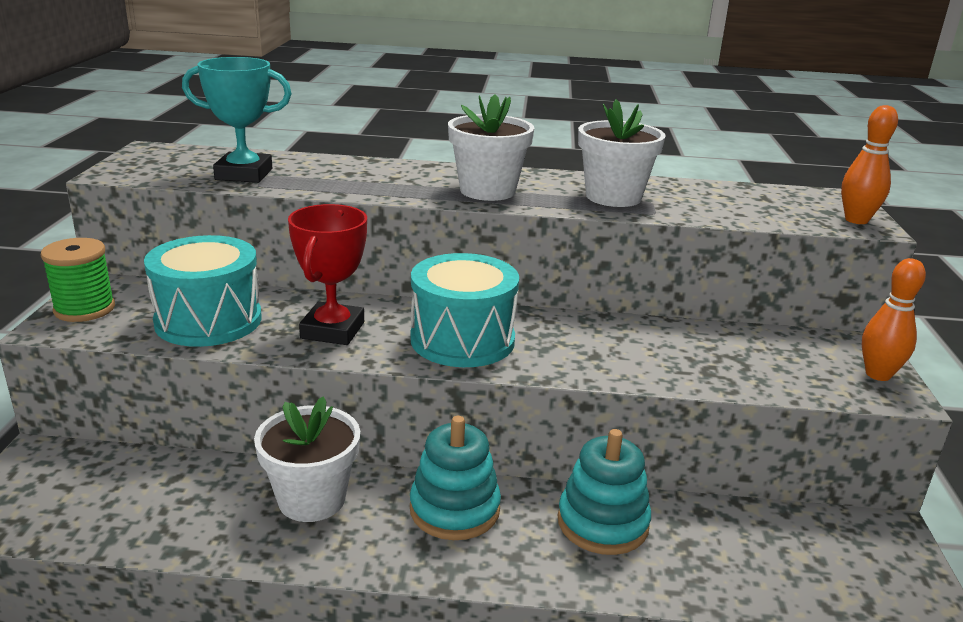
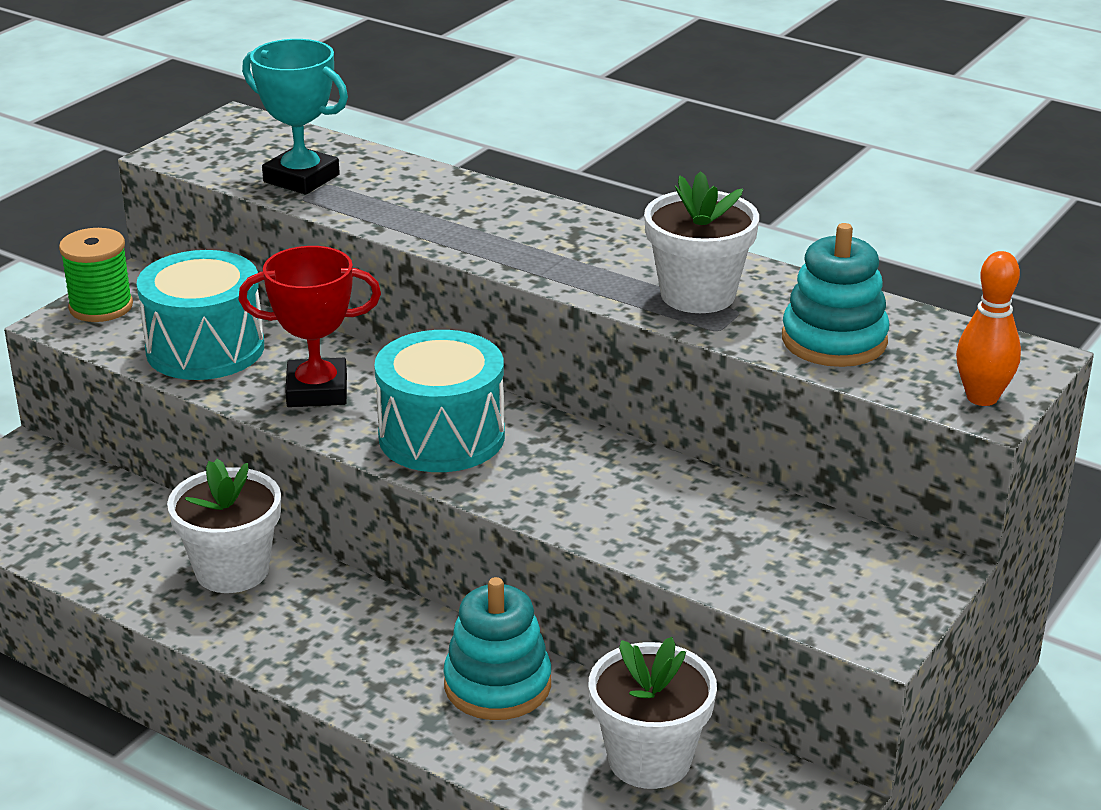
camera: 30 degrees right, 5 degrees up
(332, 330) = (317, 391): red trophy -> red trophy turned 45 degrees clockwise
(454, 509) = (359, 623): turquoise stacking toy -> turquoise stacking toy (834, 340)
(487, 191) = (551, 255): white flower pot -> white flower pot (649, 759)
(878, 374) = (890, 608): orange bowling pin -> none

